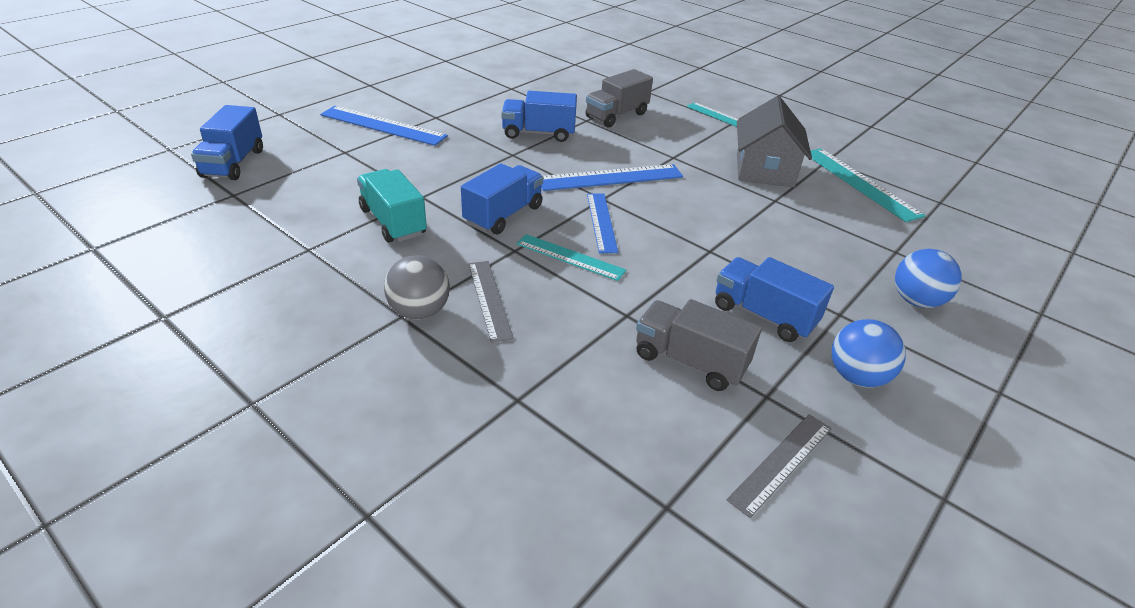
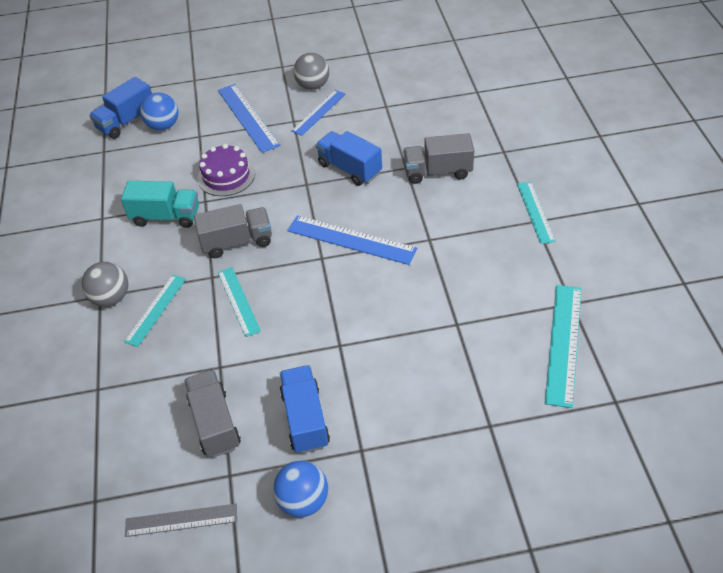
camera: 45 degrees right, 10 degrees up
(393, 222) = (166, 217): turquoise truck -> turquoise truck turned 90 degrees clockwise
(420, 172) = (226, 176): none -> purple cake
(422, 90) = (313, 86): none -> grey ball
(489, 299) = (155, 309): grey ruler -> turquoise ruler
(503, 215) = (237, 242): blue truck -> grey truck
(601, 222) = (294, 280): blue ruler -> blue ruler (319, 112)
(764, 170) = (491, 288): grey house -> none
(916, 301) = (437, 475): blue ball -> blue ball (163, 126)

